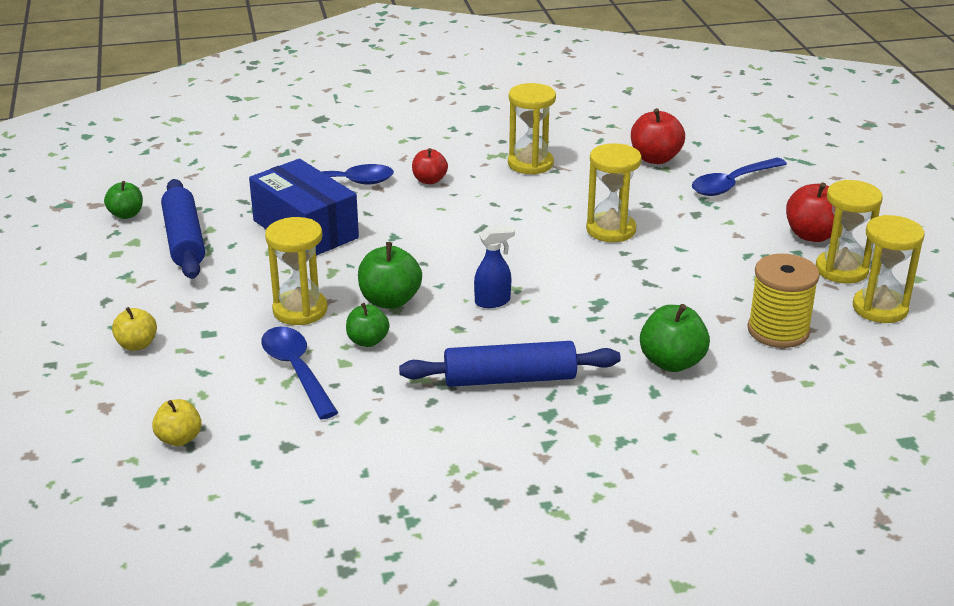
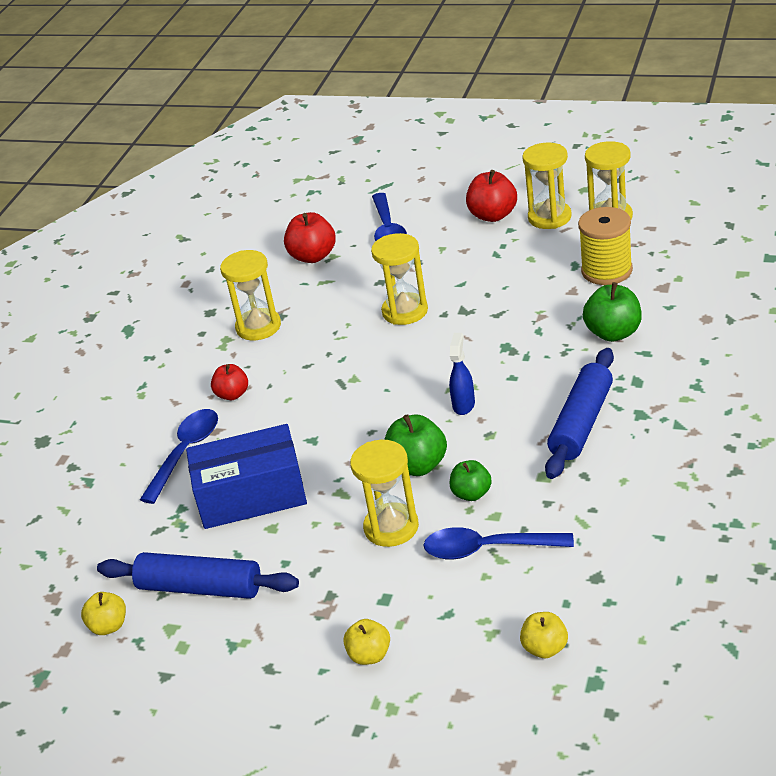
camera: 55 degrees left, 5 degrees up
(126, 214) = (109, 626): green apple -> yellow apple

